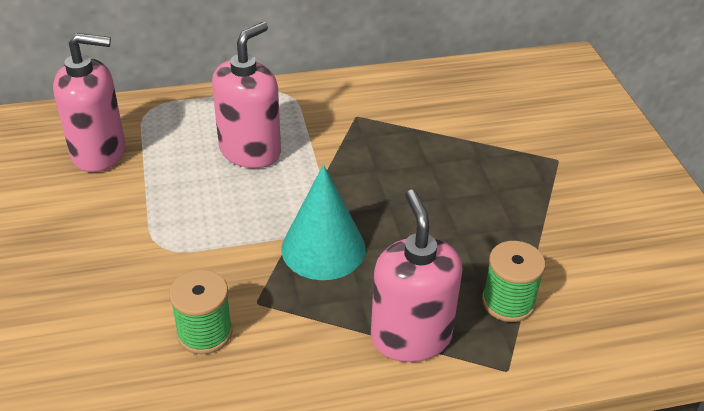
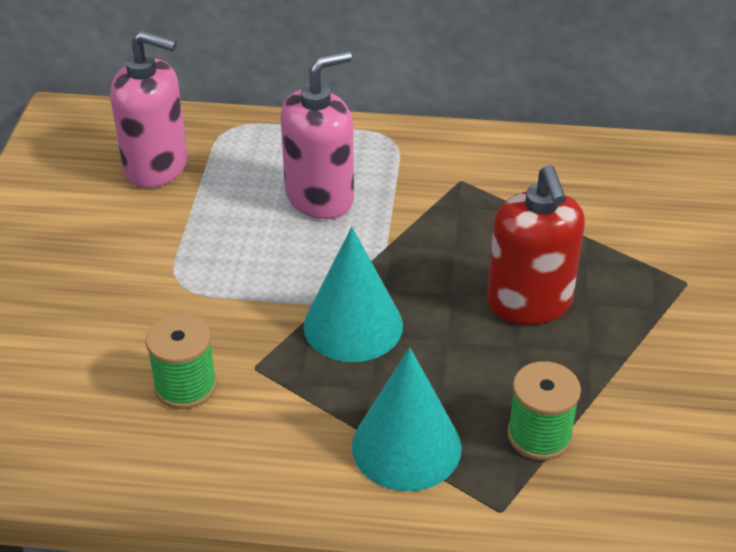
camera: 20 degrees right, 0 degrees up
(411, 337) = (406, 446): pink soap dispenser -> turquoise cone
(452, 200) = (529, 303): none -> red soap dispenser

